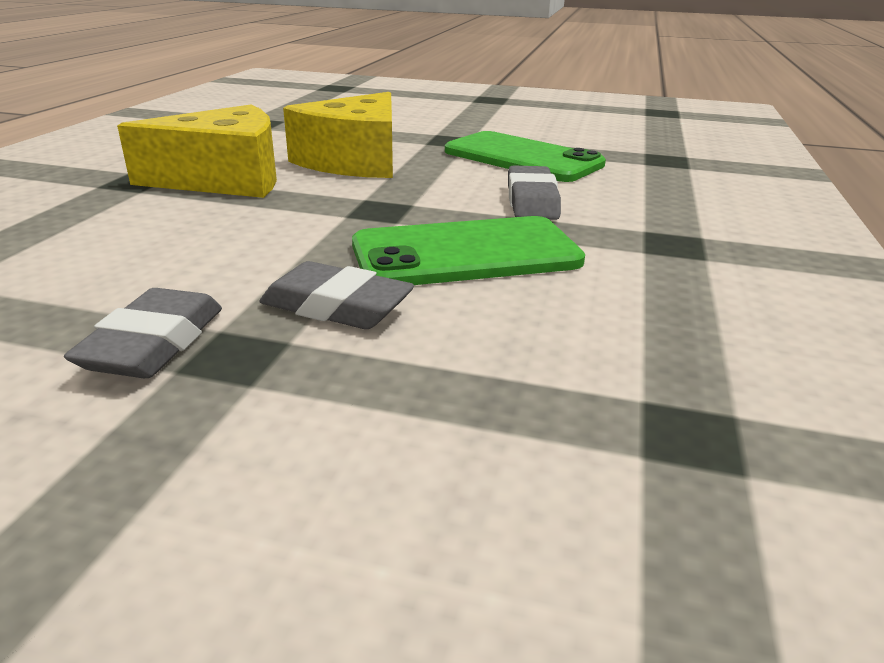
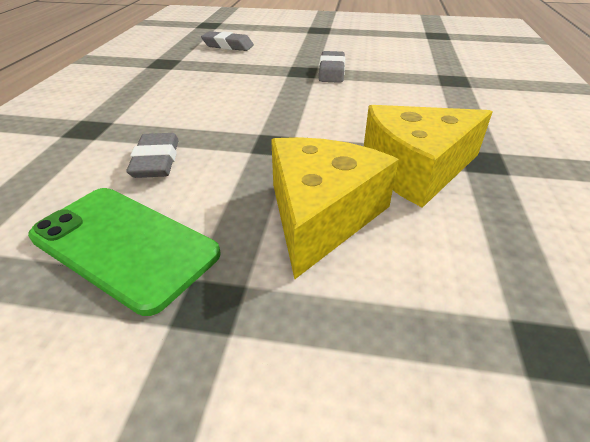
camera: 175 degrees right, 10 degrees up
(336, 307) = (275, 85): grey eraser -> grey eraser (228, 46)
(466, 254) = (217, 112): green phone -> none

